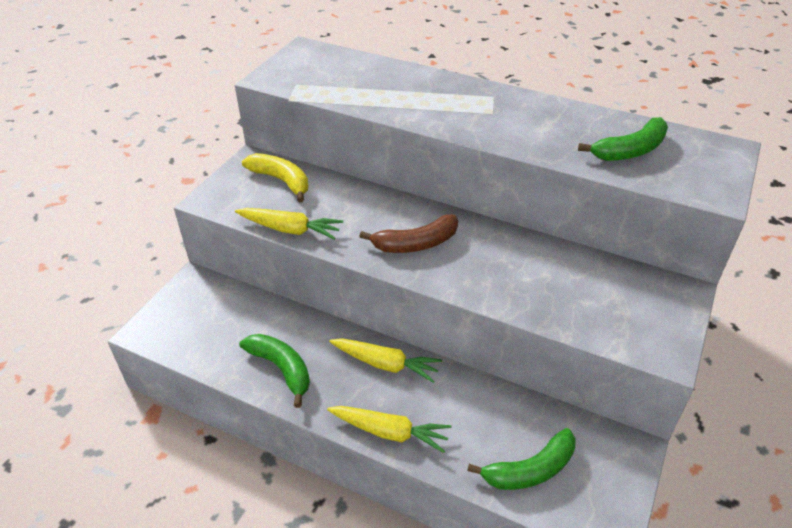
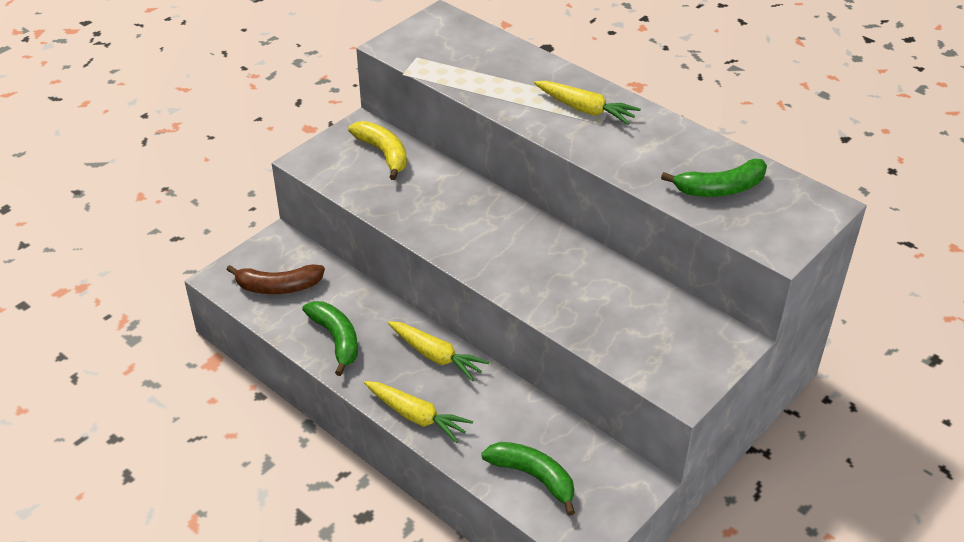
camera: 15 degrees right, 0 degrees up
(290, 229) = (375, 205): yellow carrot -> yellow carrot (585, 109)
(416, 244) = (491, 243): brown banana -> brown banana (278, 287)
(530, 470) = (533, 477): green banana -> green banana turned 135 degrees counterclockwise

